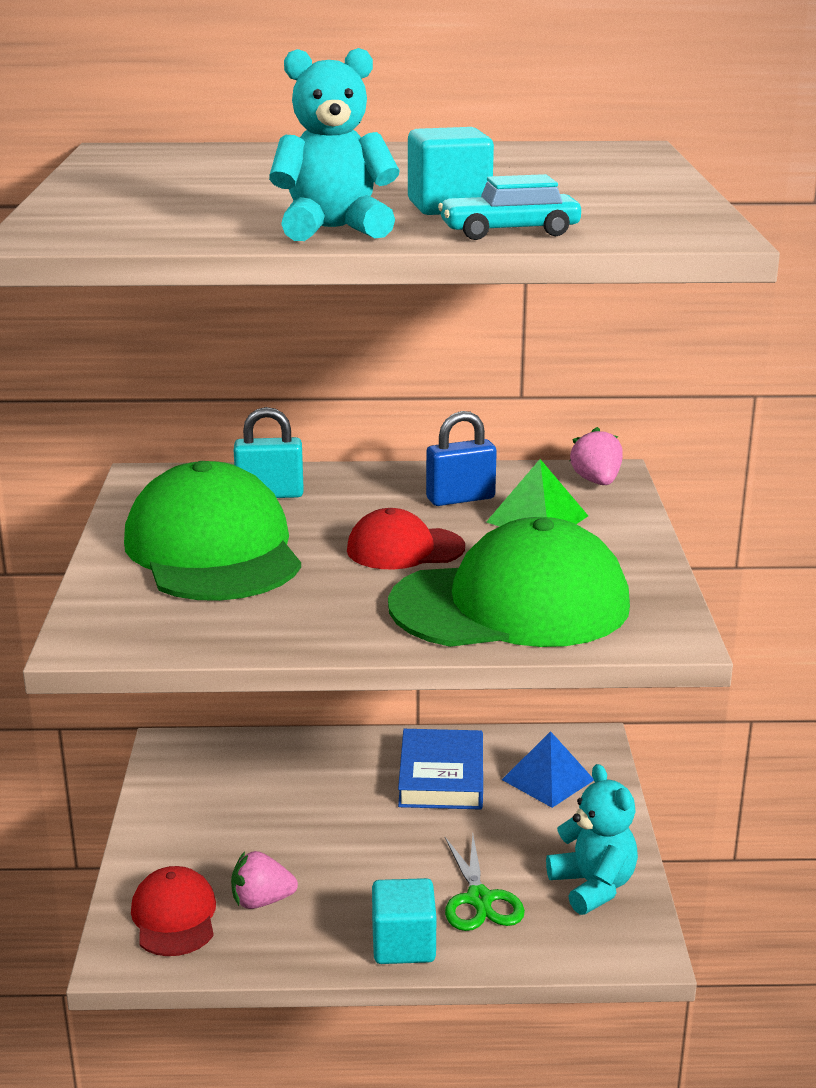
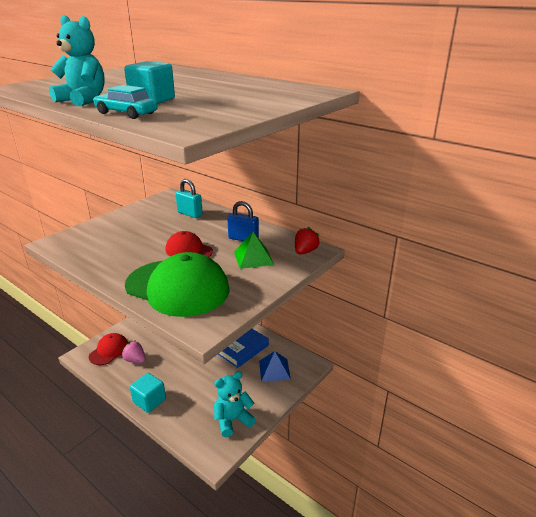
camera: 40 degrees right, 5 degrees up
(213, 550) = (137, 227): green cap -> none
(479, 899) = (191, 400): green scissors -> none
(593, 886) = (233, 420): turquoise teddy bear -> turquoise teddy bear turned 135 degrees counterclockwise
(596, 481) = (305, 251): pink strawberry -> red strawberry

